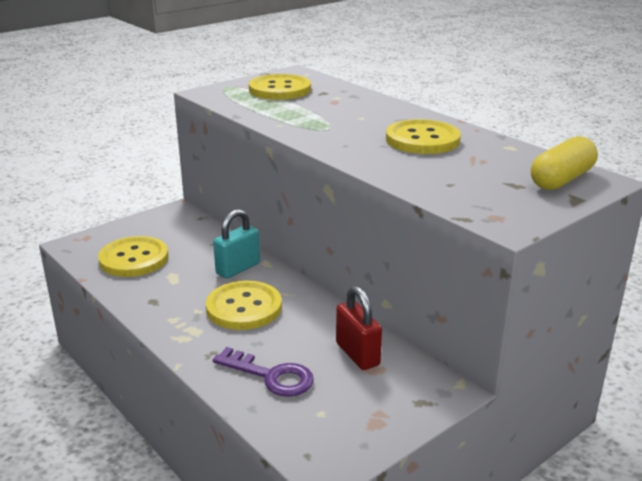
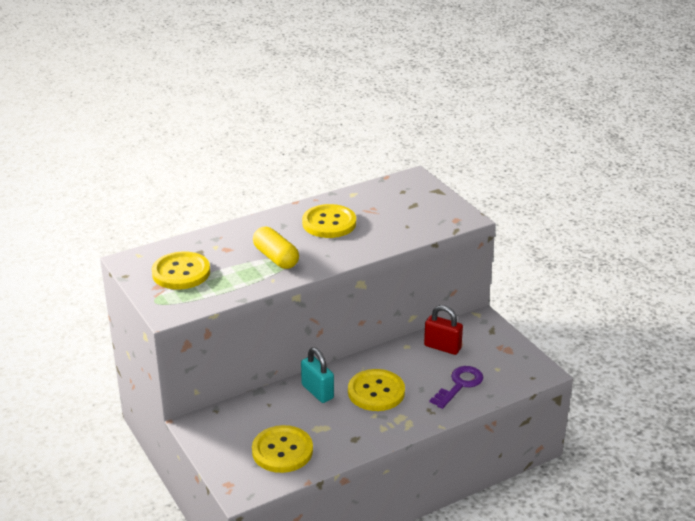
camera: 80 degrees left, 5 degrees up
(357, 354) = (442, 347): red padlock -> red padlock turned 45 degrees clockwise
(561, 179) = (410, 189): yellow capsule -> yellow capsule (276, 258)

